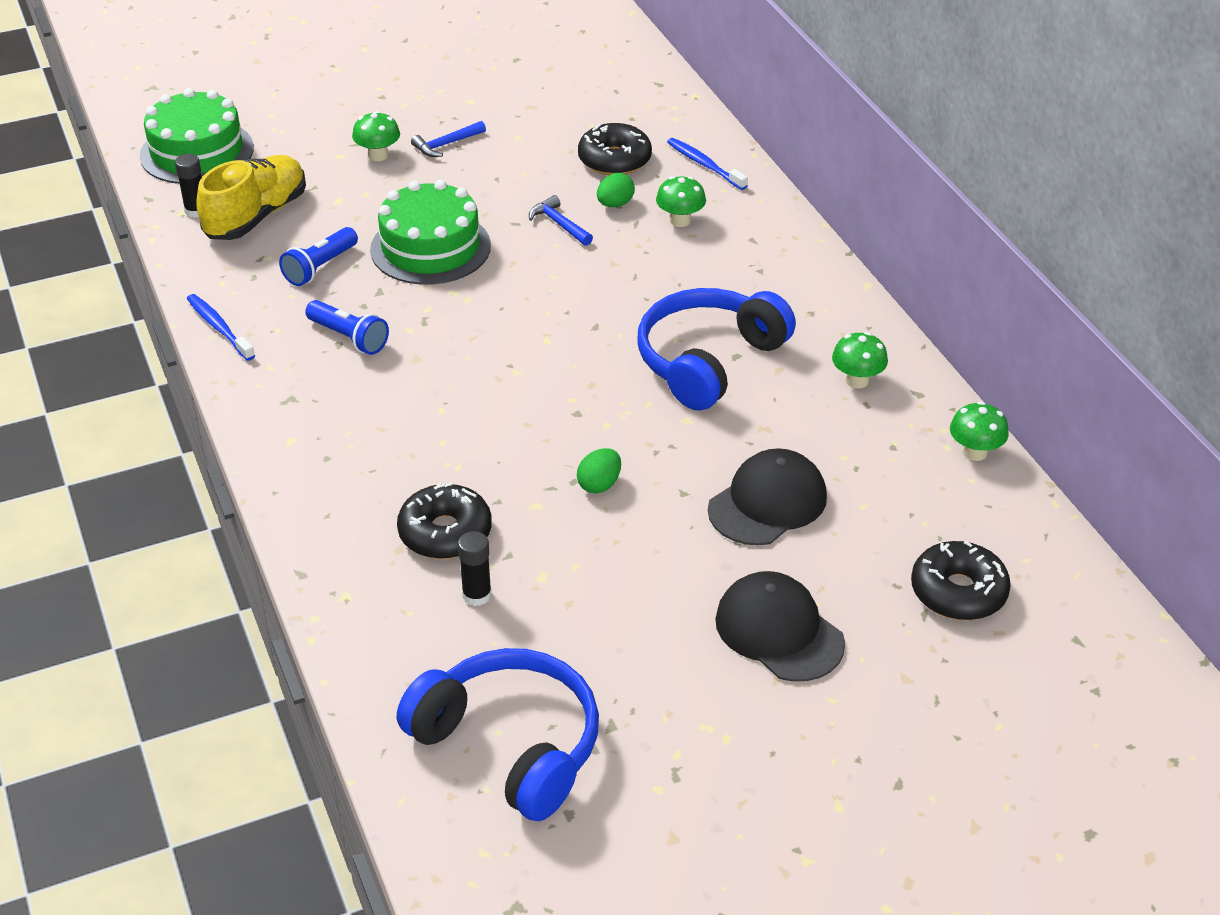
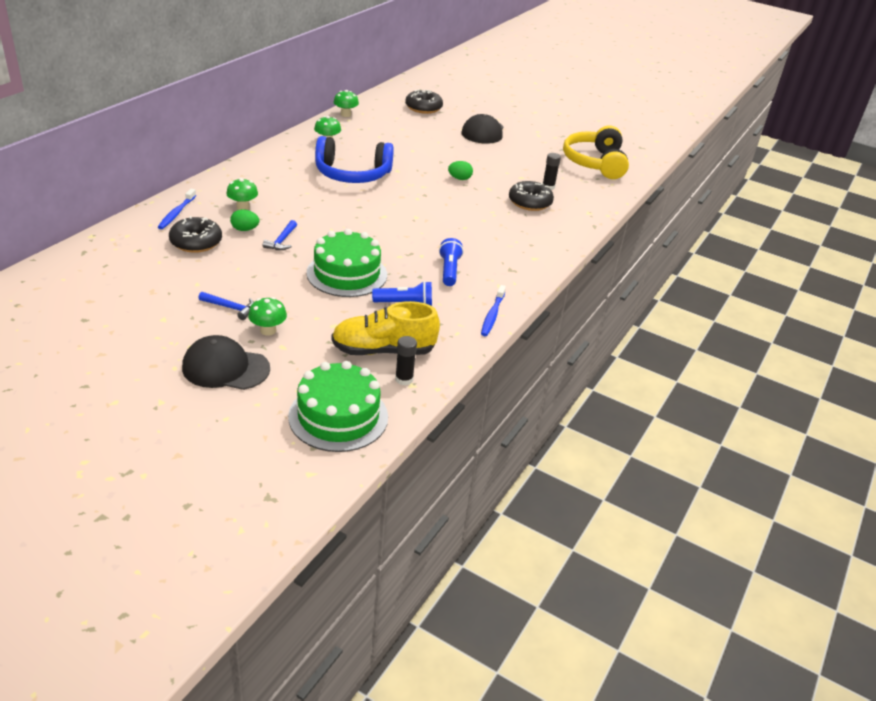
camera: 130 degrees left, 5 degrees down
(510, 745) = (595, 163): blue headphones -> yellow headphones
(767, 503) = (424, 145): black cap -> black cap (225, 368)

